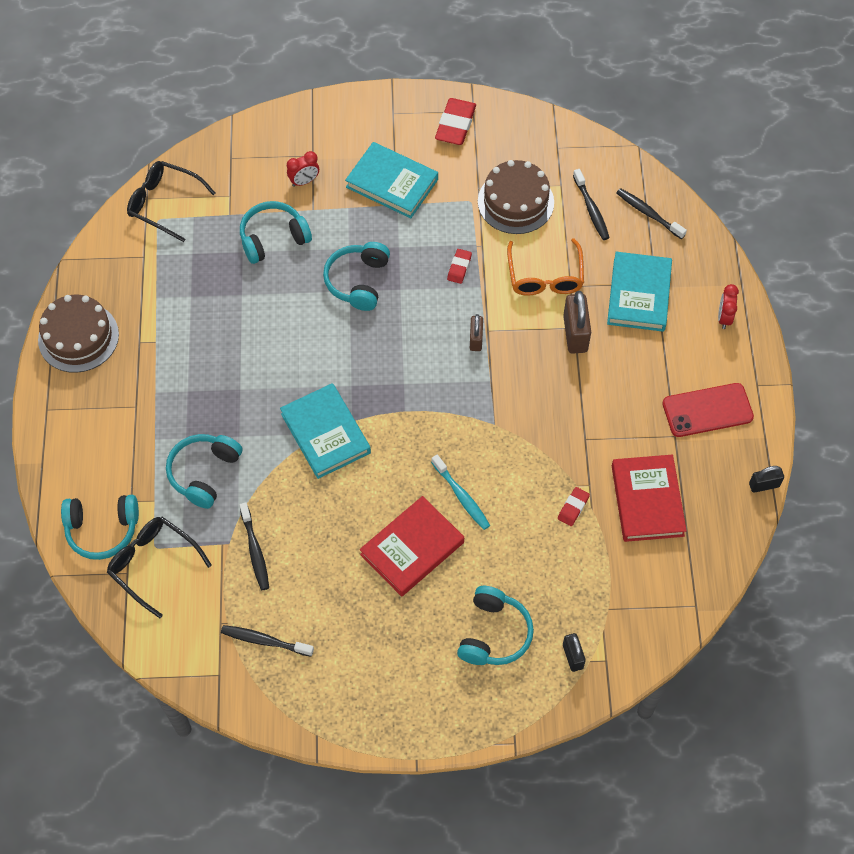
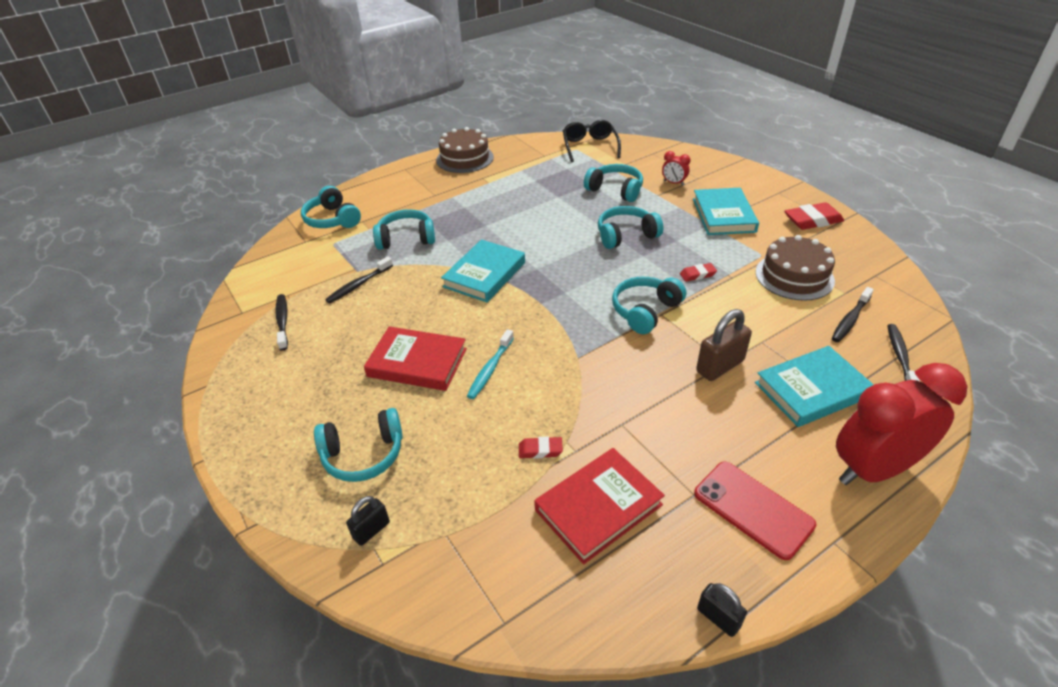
camera: 60 degrees right, 20 degrees down
(153, 564) = (318, 248): black glasses -> none
(476, 339) = (645, 311): brown padlock -> turquoise headphones
(545, 277) = (750, 323): orange glasses -> none
(724, 318) = (873, 469): red clock -> red clock, size x2.43

